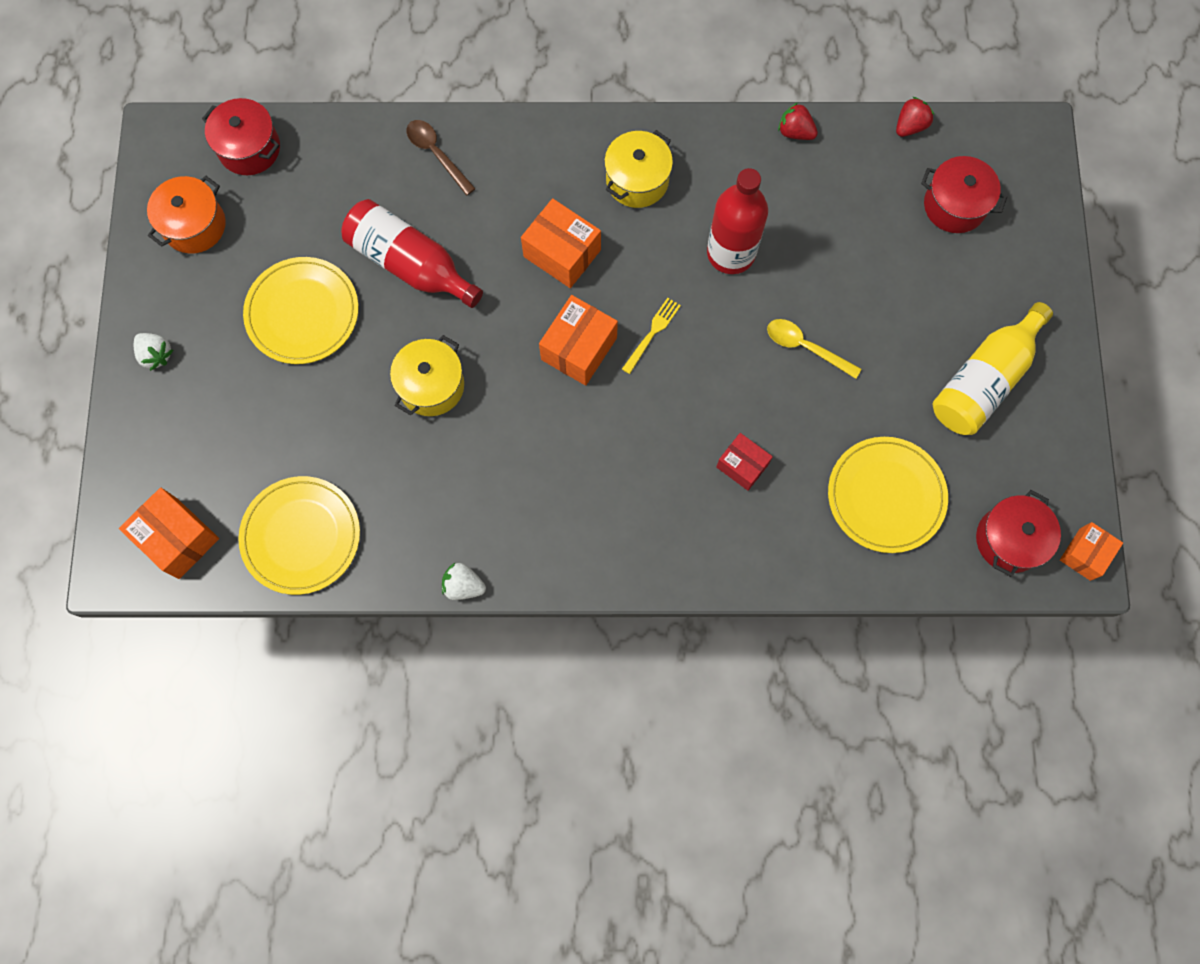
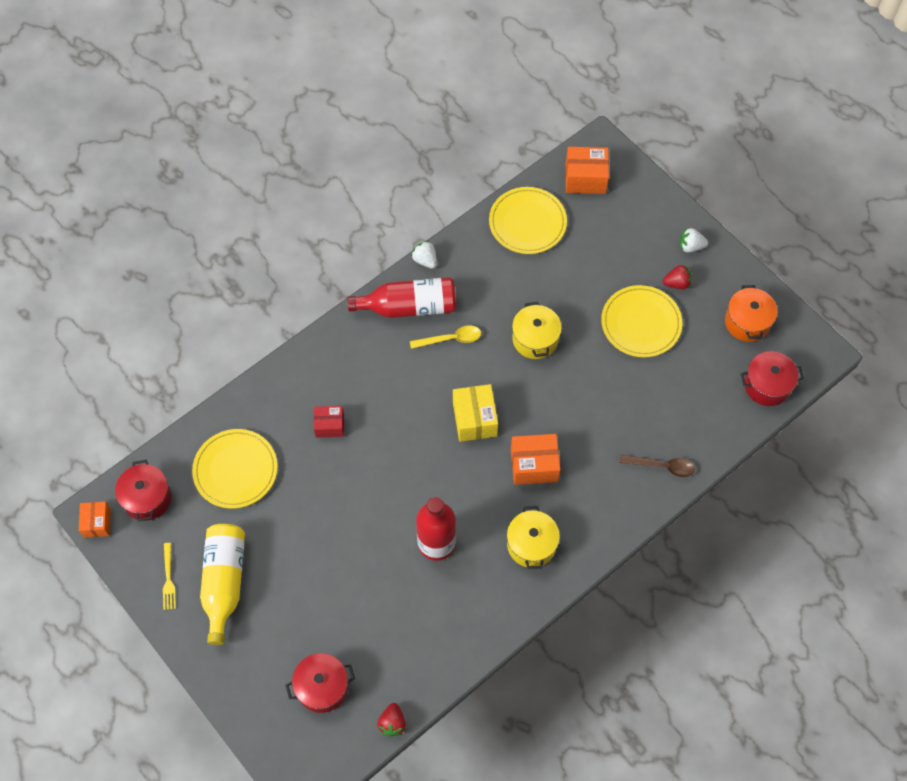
camera: 140 degrees right, 10 degrees down
(410, 264) = (611, 393): red bottle -> red bottle (409, 307)
(463, 585) = (425, 260): white strawberry -> white strawberry turned 105 degrees counterclockwise
(579, 348) = (474, 419): orange box -> yellow box
(652, 333) = (441, 460): yellow fork -> yellow fork (168, 579)
(795, 132) = (463, 657): red strawberry -> red strawberry (677, 283)
(805, 347) = (346, 520): yellow spoon -> yellow spoon (450, 339)

